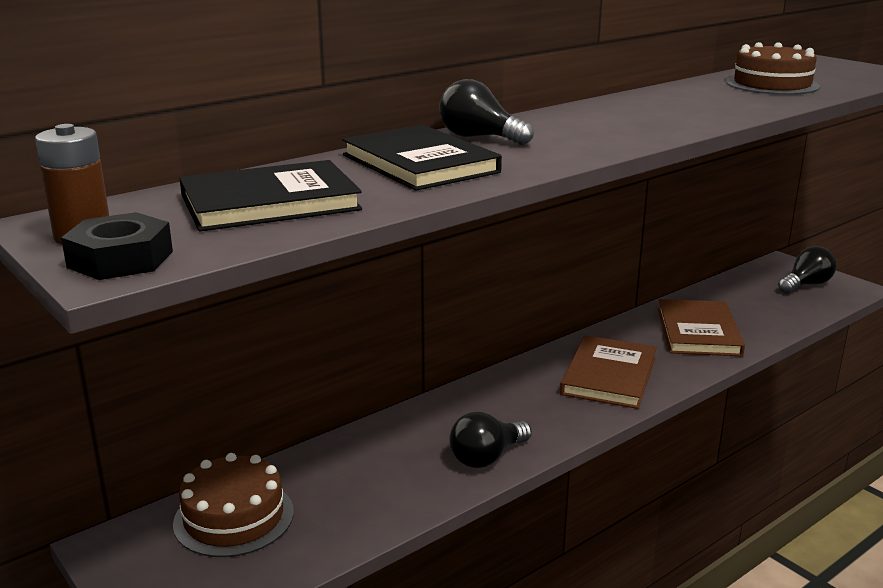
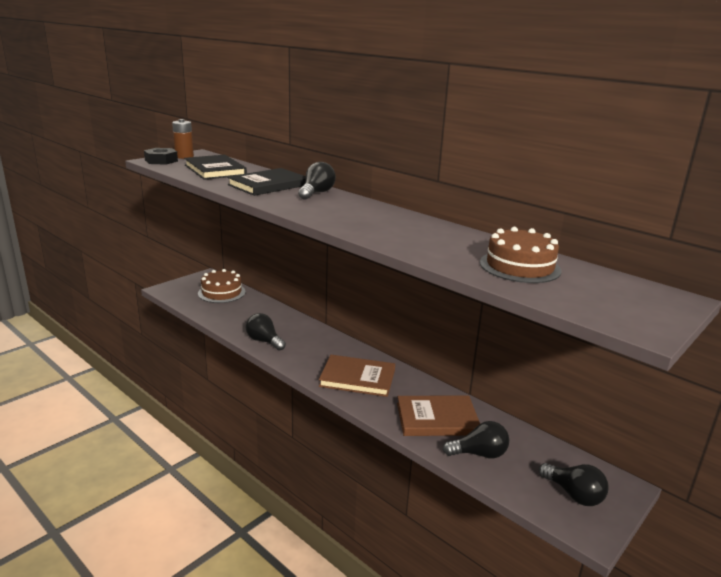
camera: 80 degrees right, 0 degrees up
(760, 318) = (479, 454): none -> black light bulb

